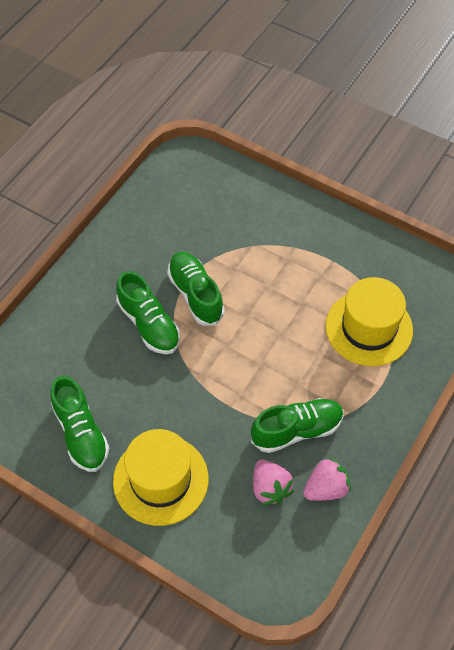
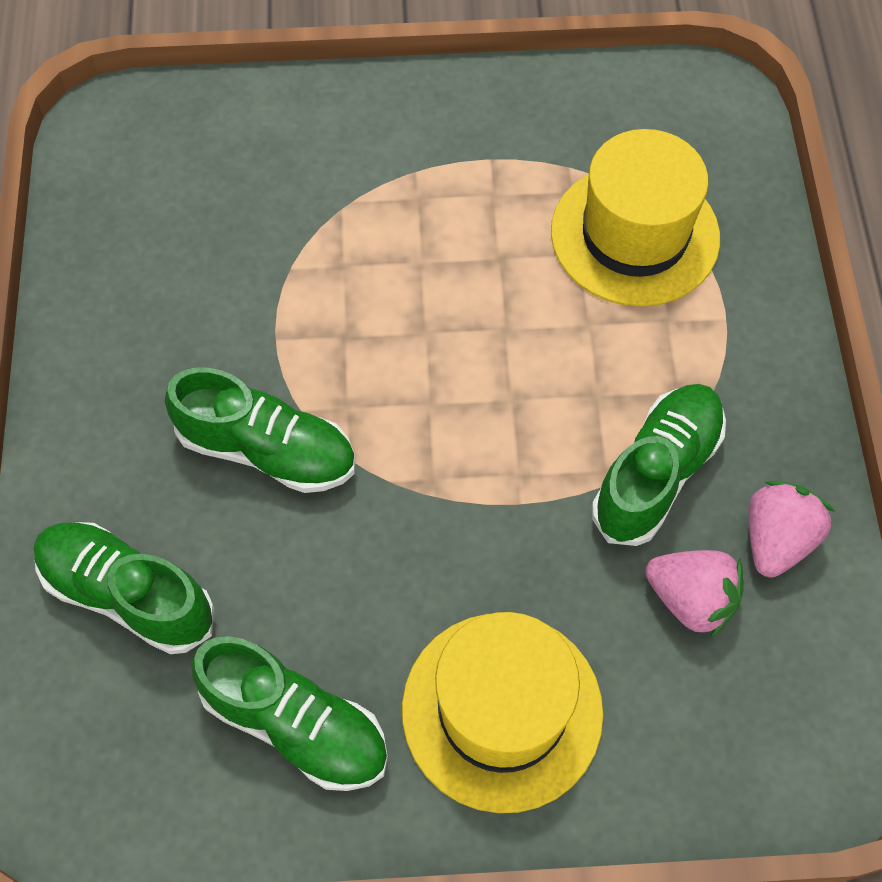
camera: 35 degrees left, 5 degrees up
(195, 294) = (309, 348): green shoe -> green shoe (128, 594)

